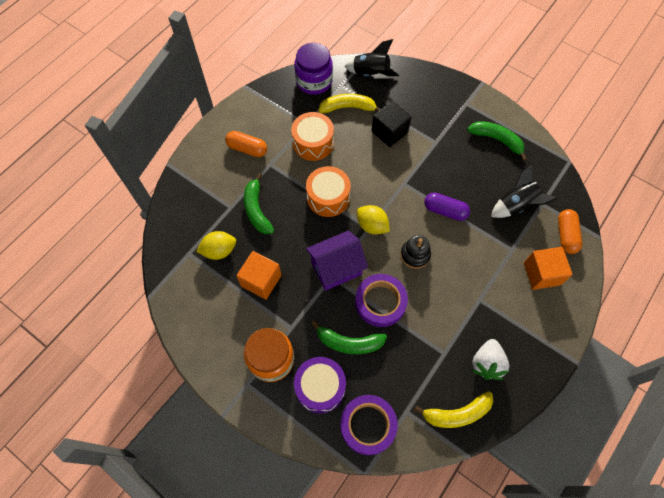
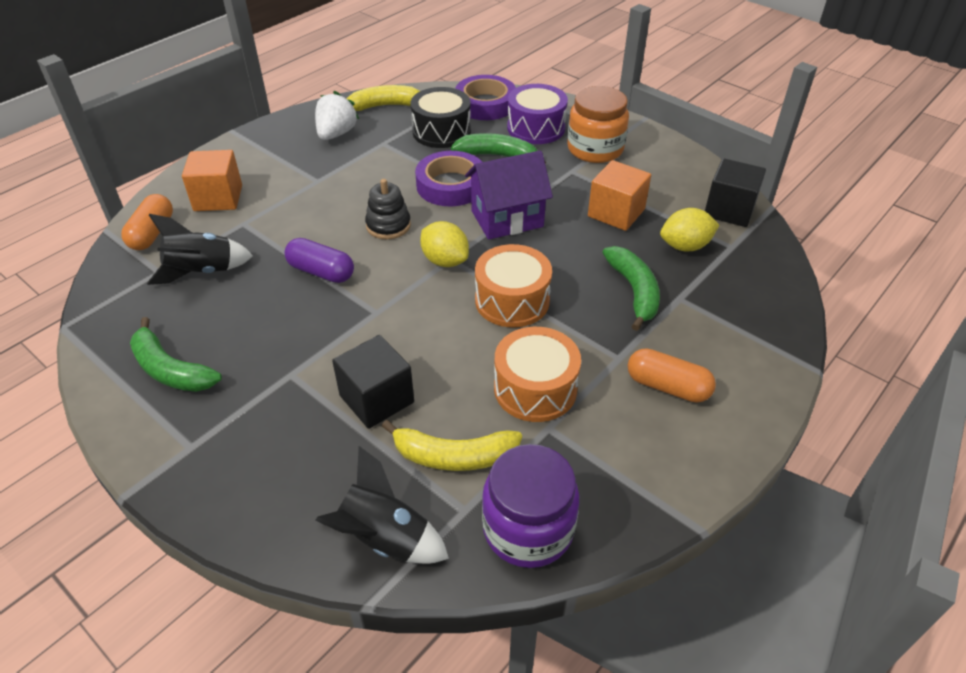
camera: 175 degrees left, 20 degrees down
(181, 290) = (729, 210): none -> black cube
(400, 374) = (441, 131): none -> black drum

